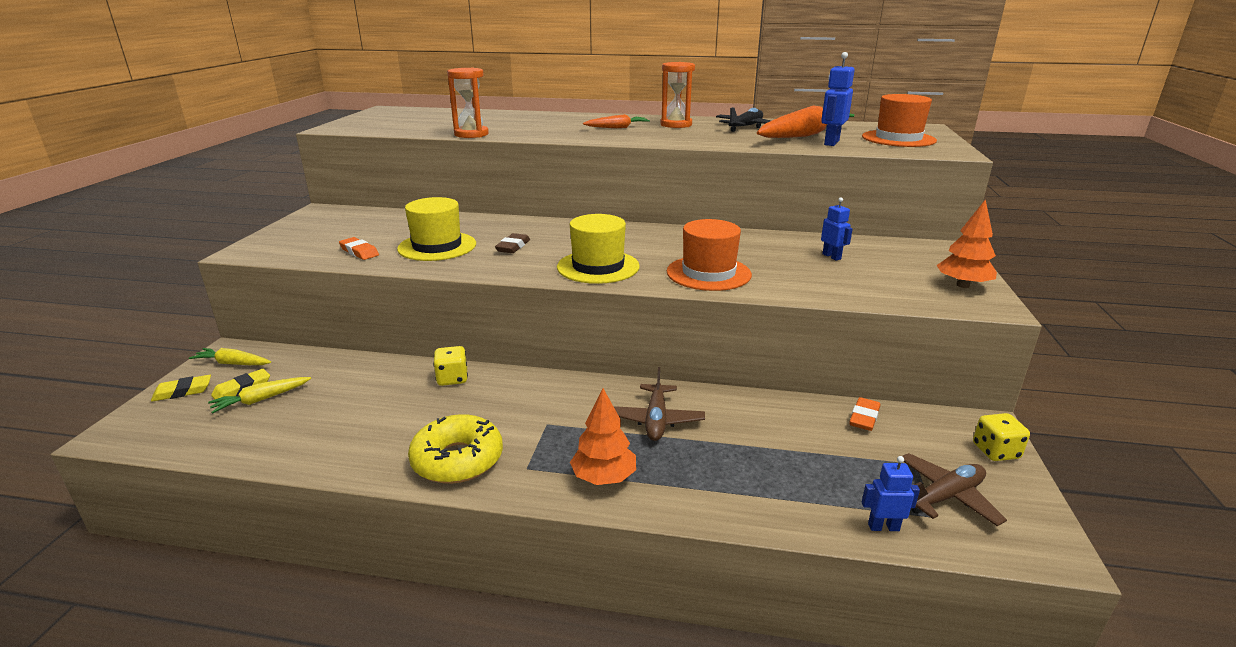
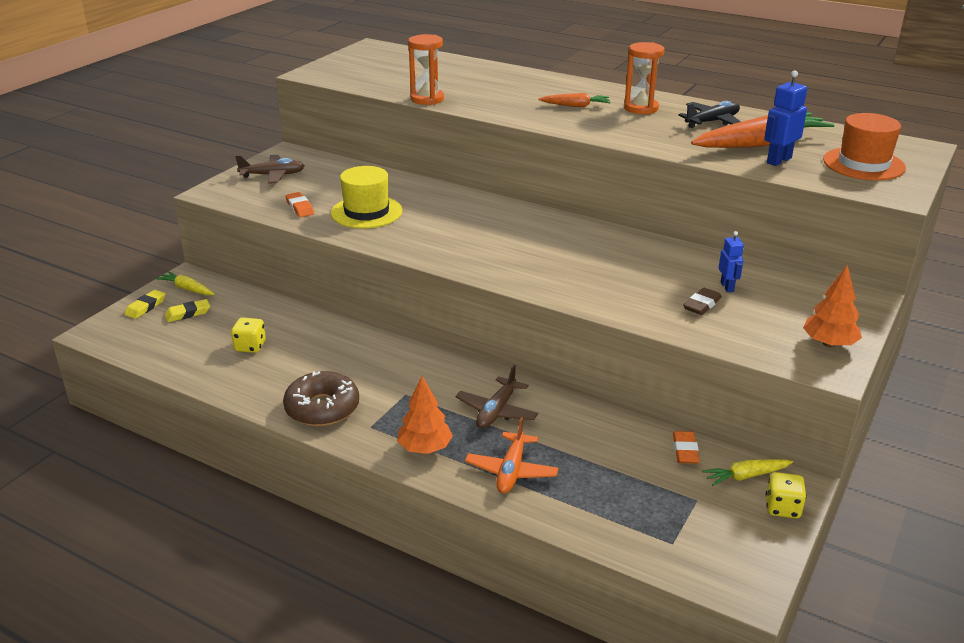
camera: 20 degrees right, 5 degrees up
(183, 391) = (146, 307): yellow eraser -> yellow eraser turned 60 degrees counterclockwise
(261, 399) = (199, 326): yellow carrot -> yellow carrot (746, 476)
(452, 379) = (349, 338): yellow dice -> yellow dice (250, 346)
(457, 460) = (322, 408): yellow donut -> brown donut
(513, 247) = (431, 223): brown eraser -> brown eraser (702, 305)
(598, 267) = (492, 259): yellow hat -> none
(708, 273) = (588, 284): orange hat -> none
(714, 480) = (511, 471): none -> orange plane
(864, 417) = (685, 450): orange eraser -> orange eraser turned 45 degrees counterclockwise
(883, 527) = (621, 539): blue robot -> none
(945, 497) = (696, 532): brown plane -> brown plane (272, 175)

